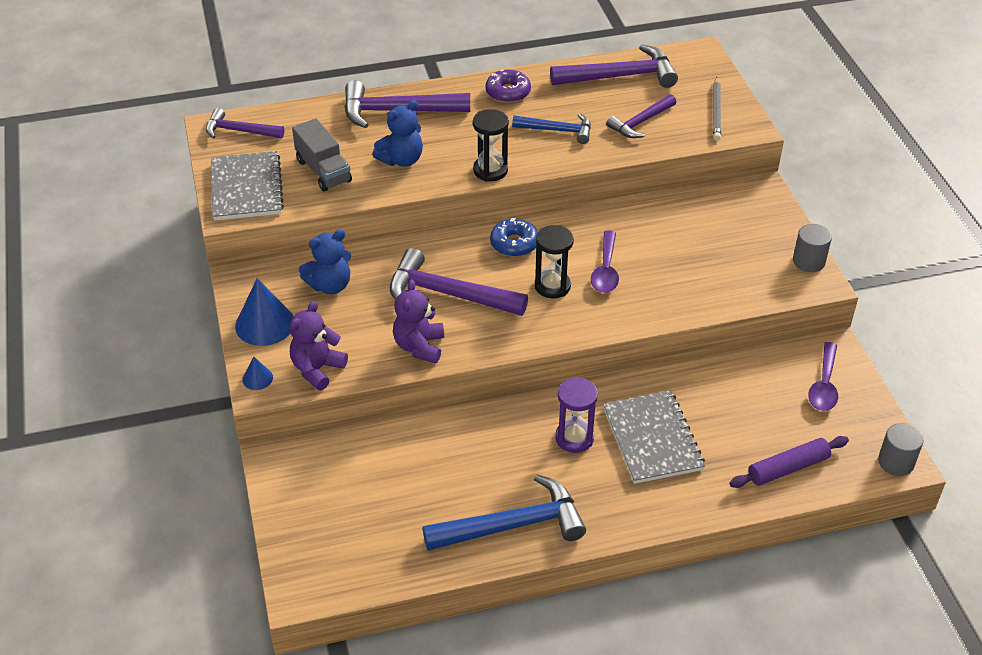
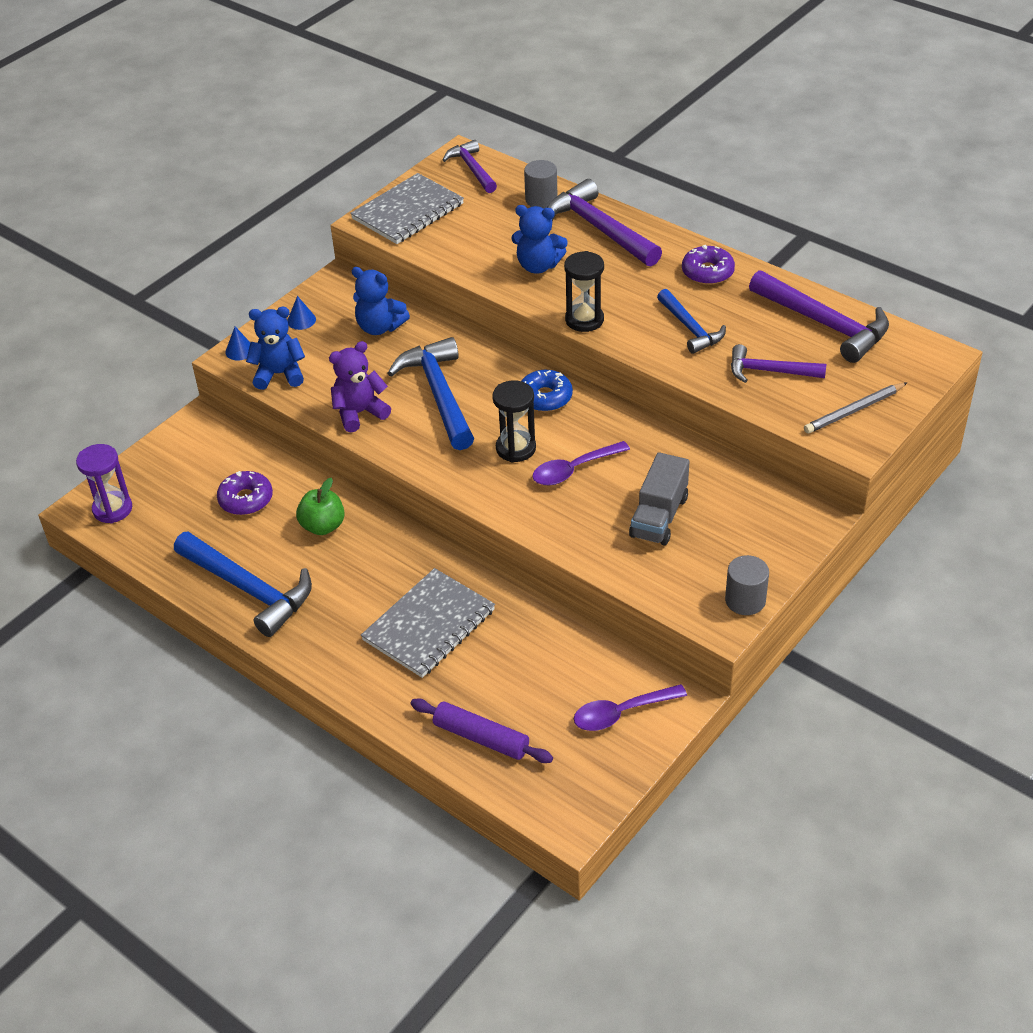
camera: 55 degrees right, 0 degrees up
(265, 324) = (301, 320): blue cone -> blue cone, size x0.49
(317, 369) = (279, 374): purple teddy bear -> blue teddy bear
(323, 171) = (474, 235): grey truck -> grey truck (659, 517)
(406, 477) = (246, 499): none -> purple donut
(448, 294) = (439, 394): purple hammer -> blue hammer
(486, 445) = (323, 526): none -> green apple
(574, 438) = (382, 574): purple hourglass -> purple hourglass (112, 509)
(896, 462) = (567, 817): grey cylinder -> grey cylinder (541, 199)

